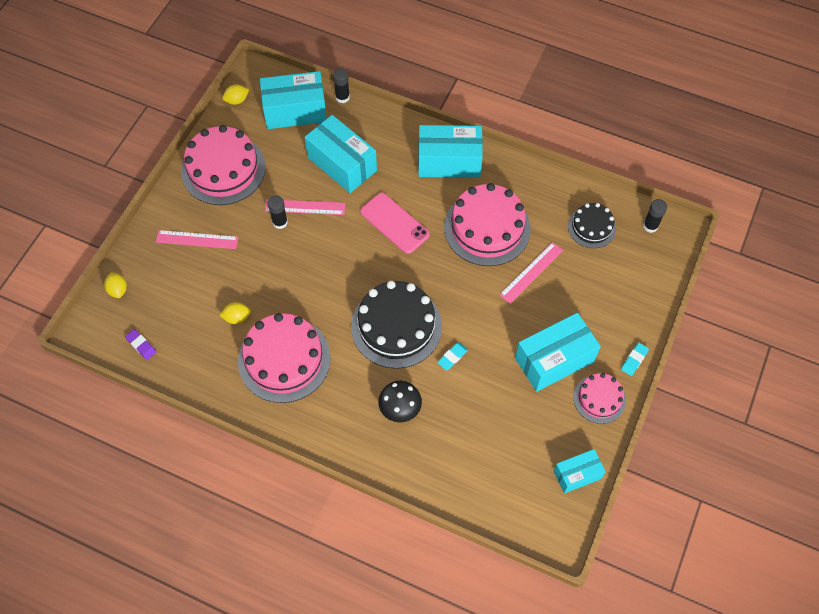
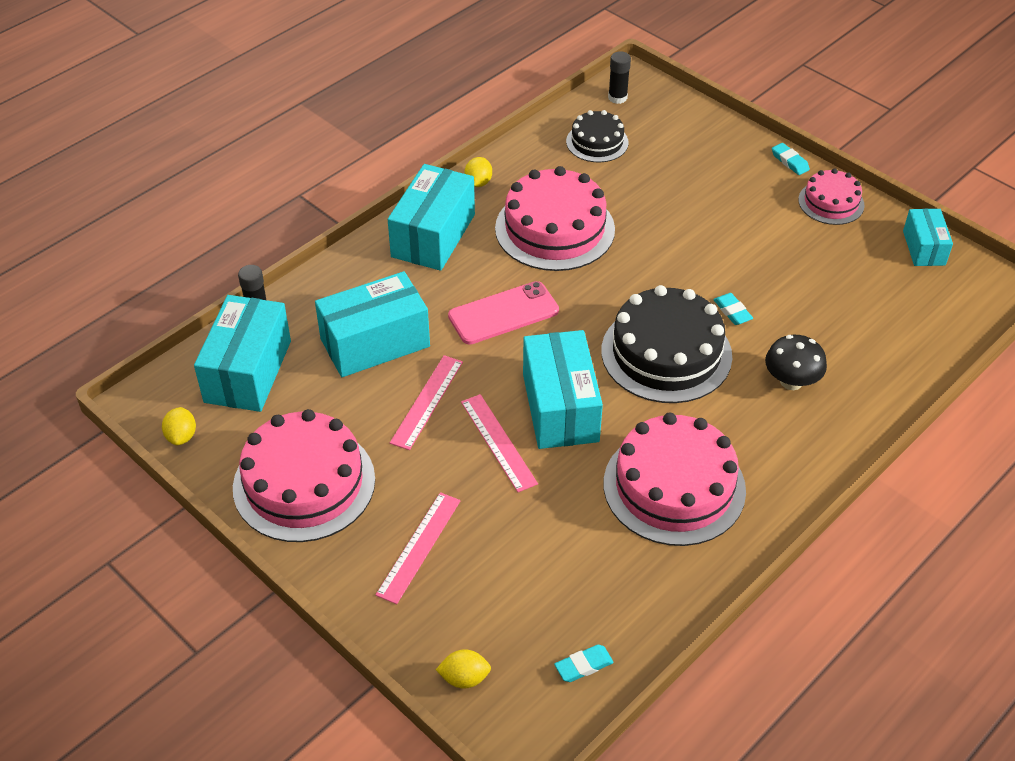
camera: 70 degrees left, 15 degrees down
(141, 345) = (583, 665): purple eraser -> turquoise eraser
(237, 318) = (582, 527): yellow lemon -> yellow lemon (478, 182)
(280, 222) = (439, 436): black glue stick -> none
(531, 272) = (638, 209): pink ruler -> pink ruler (498, 442)
(554, 360) = (767, 224): turquoise box -> turquoise box (560, 407)

